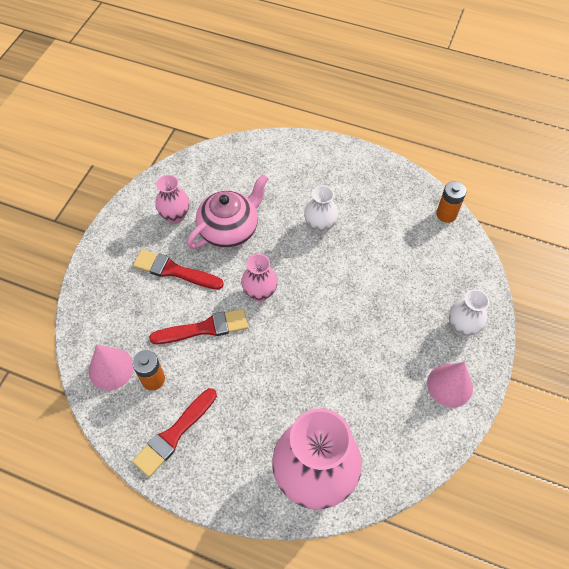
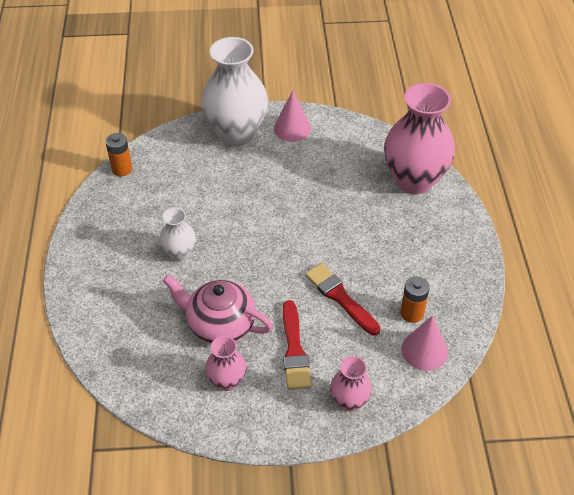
camera: 115 degrees left, 10 degrees down
(174, 434) = (446, 276): red brush -> none
(260, 292) = (279, 271): pink vase -> pink vase (349, 401)
(462, 327) = (236, 133): white vase -> white vase, size x2.04

